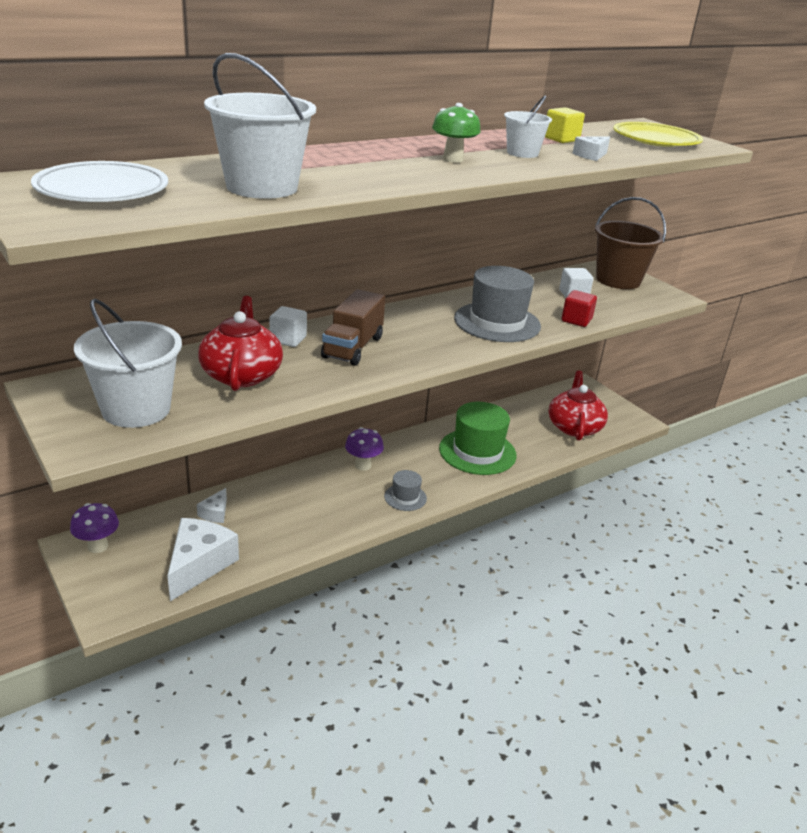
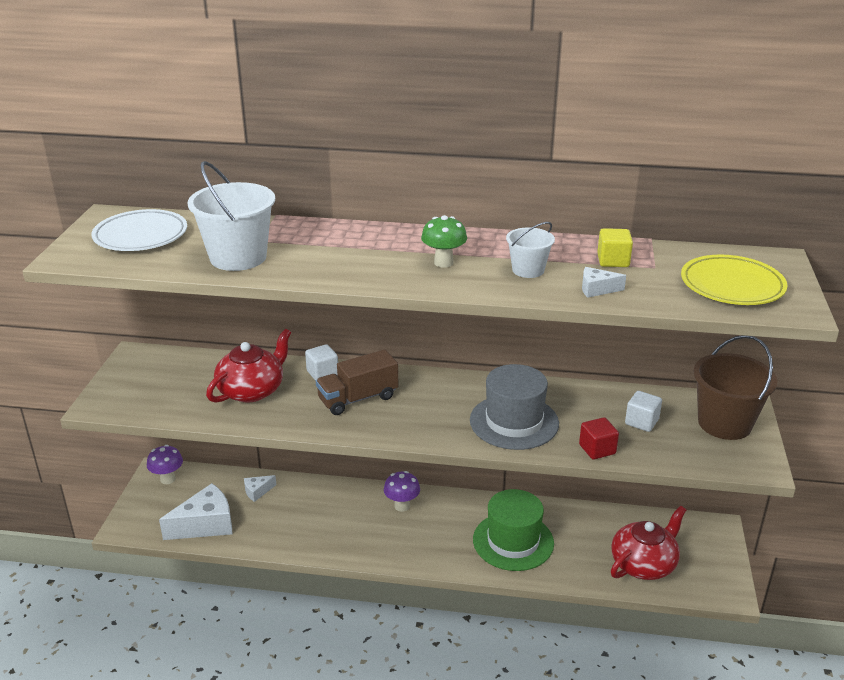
camera: 45 degrees right, 0 degrees up
(136, 409) = (158, 391): white bucket -> none
(405, 497) = (400, 549): grey hat -> none

